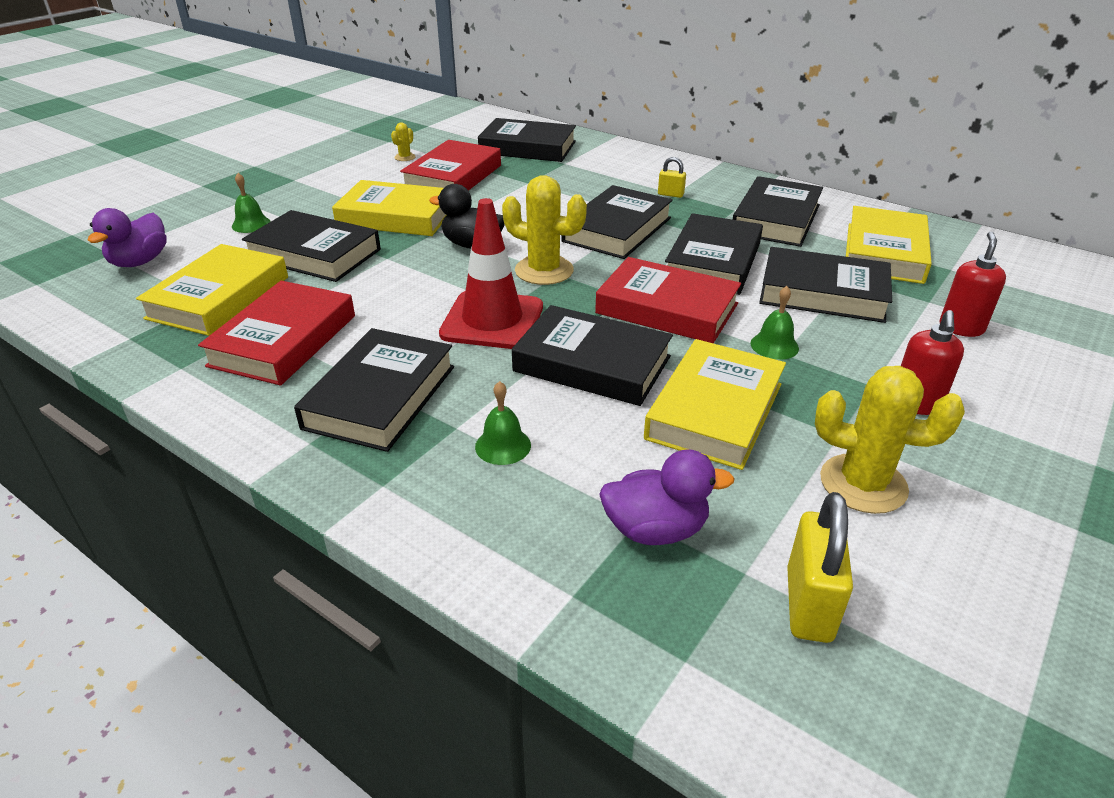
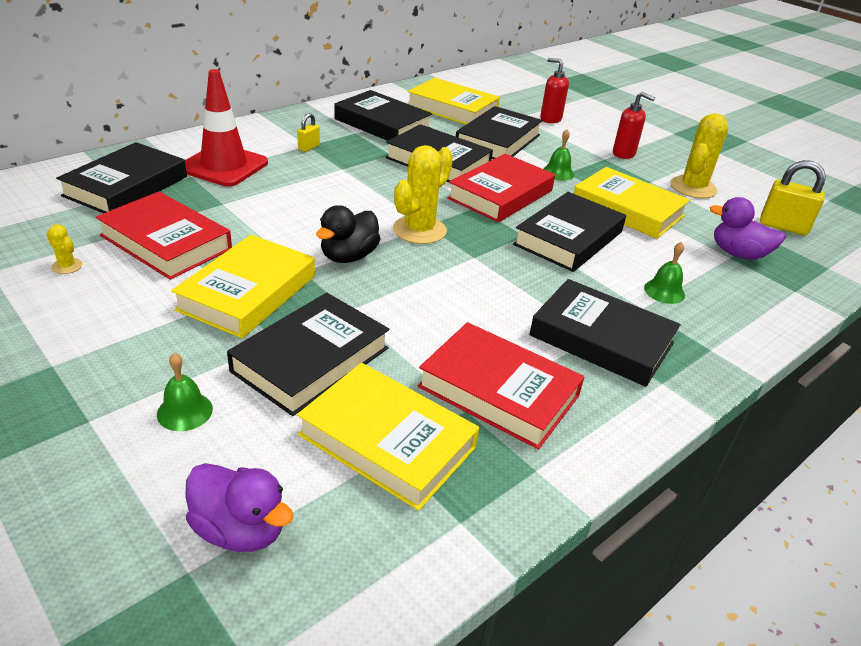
camera: 80 degrees left, 0 degrees up
(492, 320) = (496, 268): red traffic cone -> red traffic cone (224, 166)
(617, 229) = (361, 184): black book -> none
(655, 529) = (738, 254): purple duck -> purple duck turned 75 degrees counterclockwise

